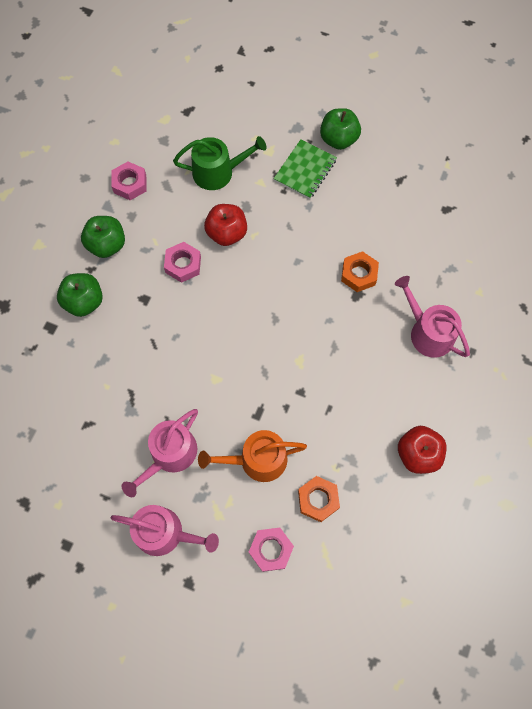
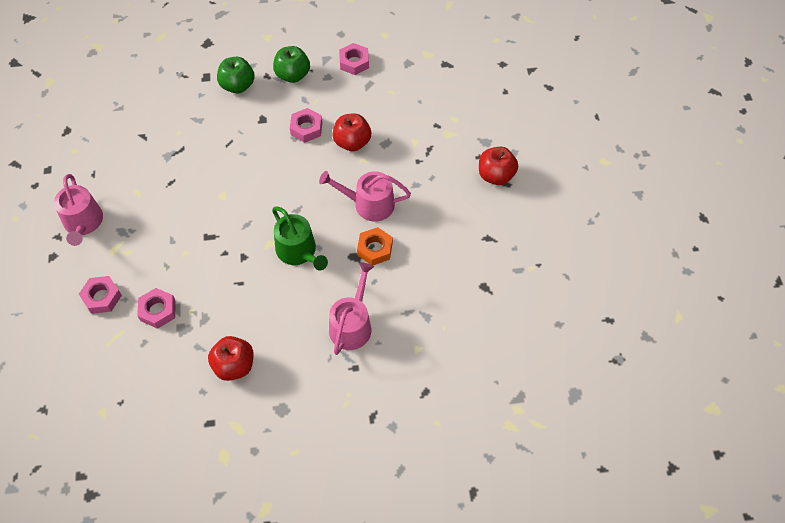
camera: 60 degrees right, 10 degrees down
(169, 455) = (145, 196): pink watering can -> pink watering can (368, 204)
(218, 172) = (404, 110): green watering can -> green watering can (299, 252)
(257, 460) = (170, 254): orange watering can -> none
(305, 170) = (448, 166): green notebook -> none
(318, 499) = (158, 310): orange nut -> pink nut
(338, 139) = (495, 175): green apple -> red apple

